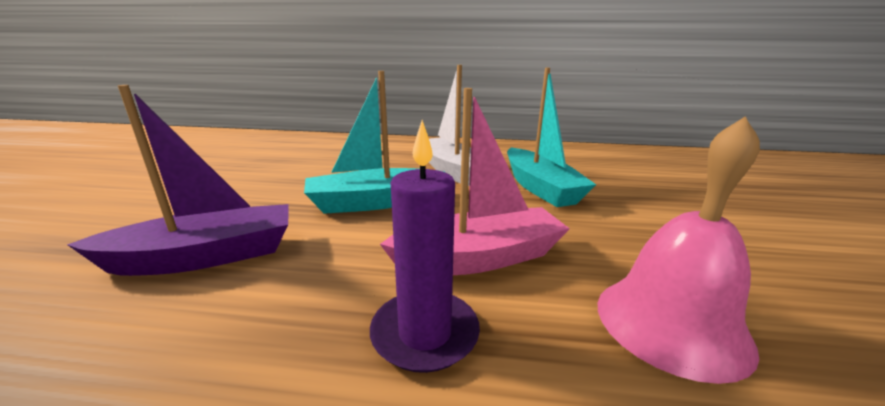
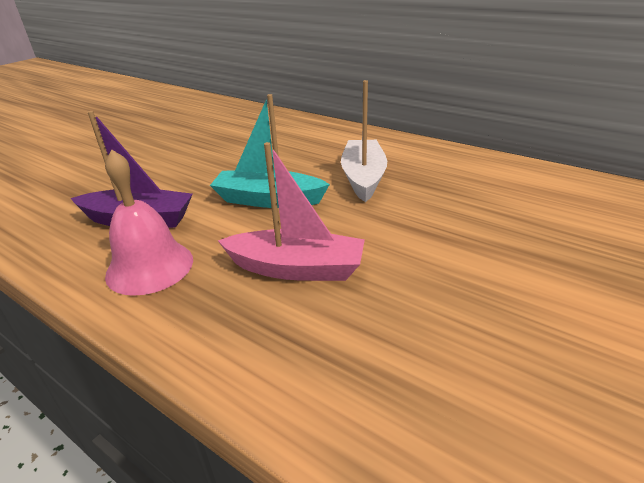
camera: 30 degrees right, 10 degrees up
(425, 333) = (212, 307): purple candle -> none
(540, 188) = (425, 215): turquoise boat -> none
(671, 323) = (374, 358): pink bell -> pink bell (150, 267)

